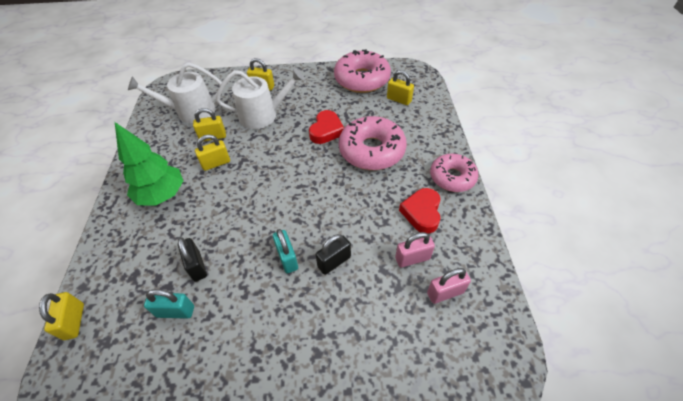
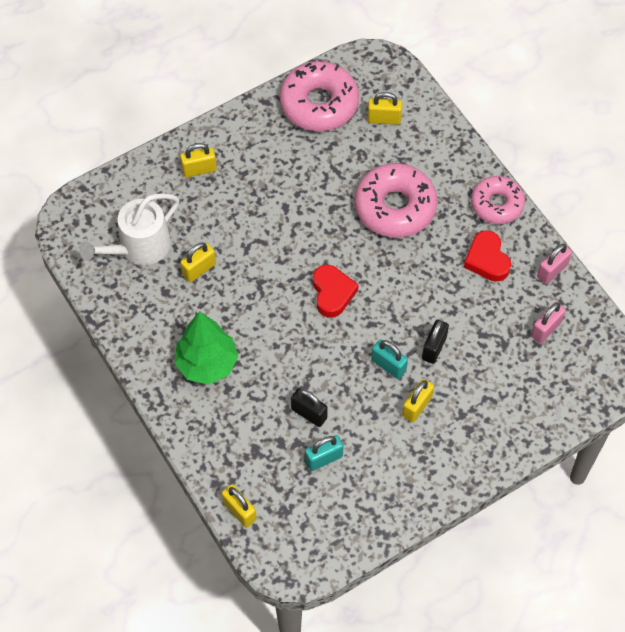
camera: 30 degrees left, 10 degrees up
(216, 163) = (233, 301): yellow padlock -> yellow padlock (417, 406)
(263, 115) = (235, 213): white watering can -> none
(326, 130) = (327, 202): red heart -> red heart (332, 293)
(412, 258) = (502, 311): pink padlock -> pink padlock (552, 271)

